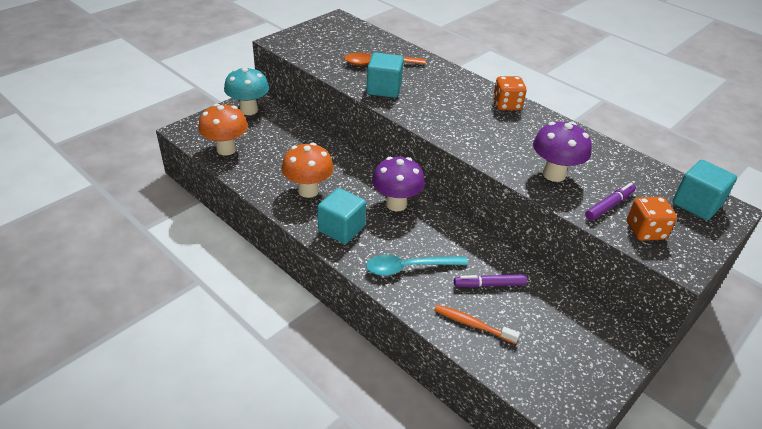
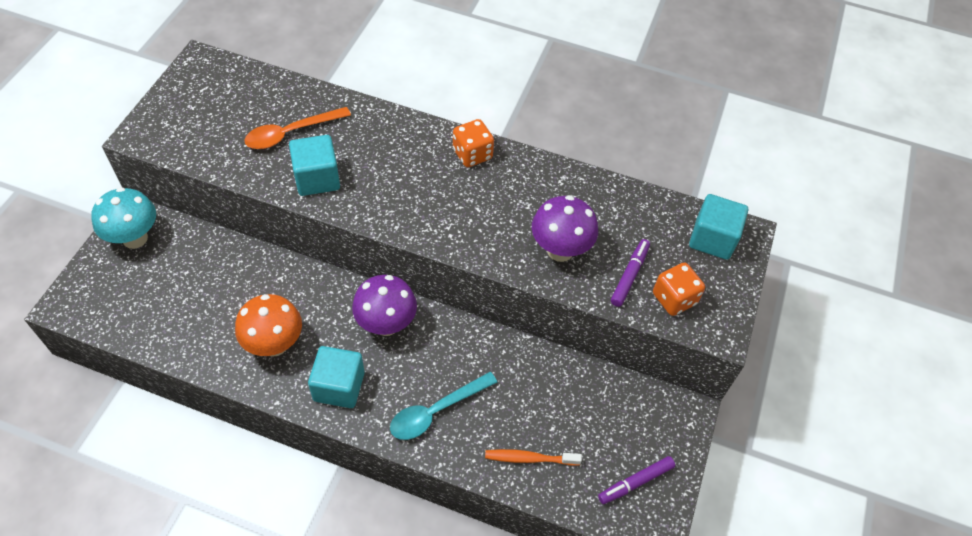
camera: 25 degrees left, 15 degrees up
(226, 149) = (139, 317): orange mushroom -> none
(489, 284) = (528, 398): purple marker -> purple marker (635, 482)

